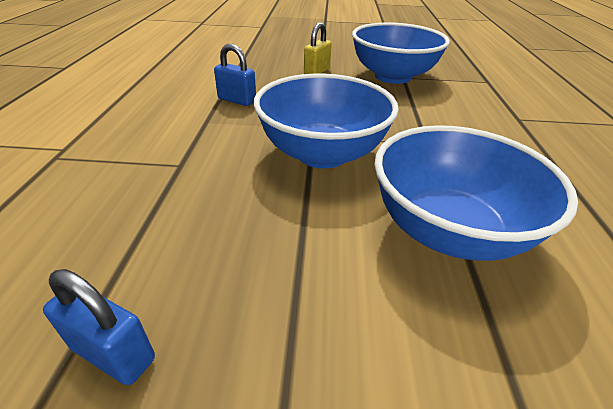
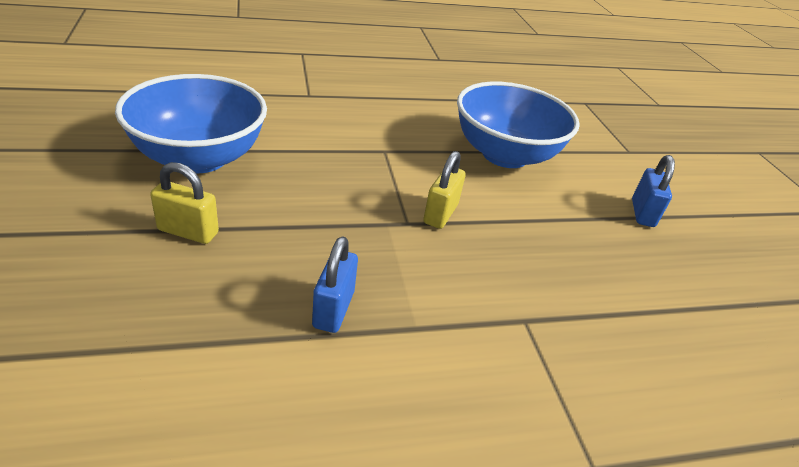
camera: 110 degrees left, 0 degrees up
(113, 353) = (707, 285): blue padlock -> blue padlock (642, 213)
(322, 153) = (440, 214): blue bowl -> yellow padlock

